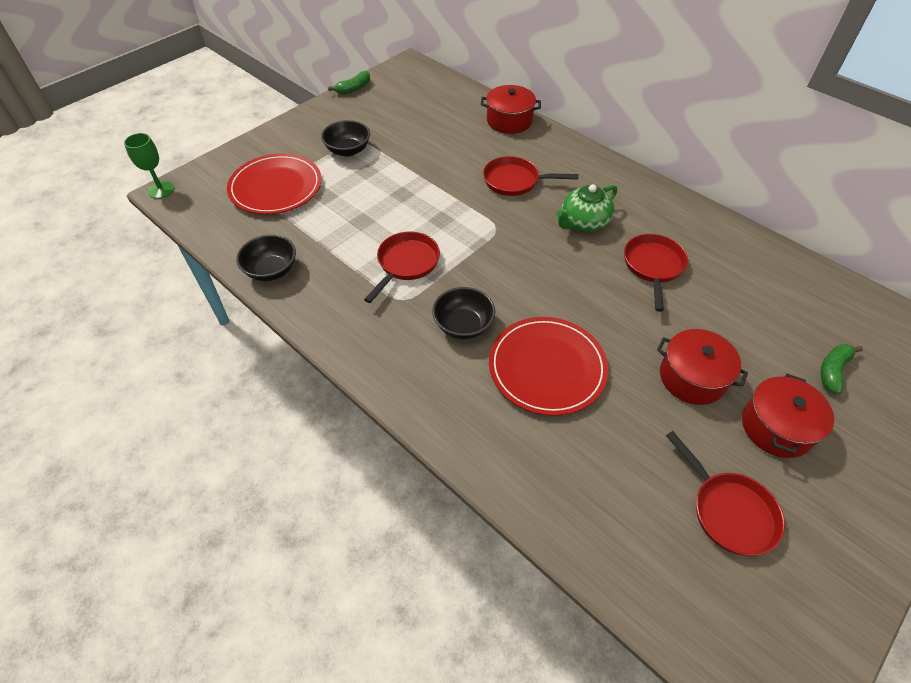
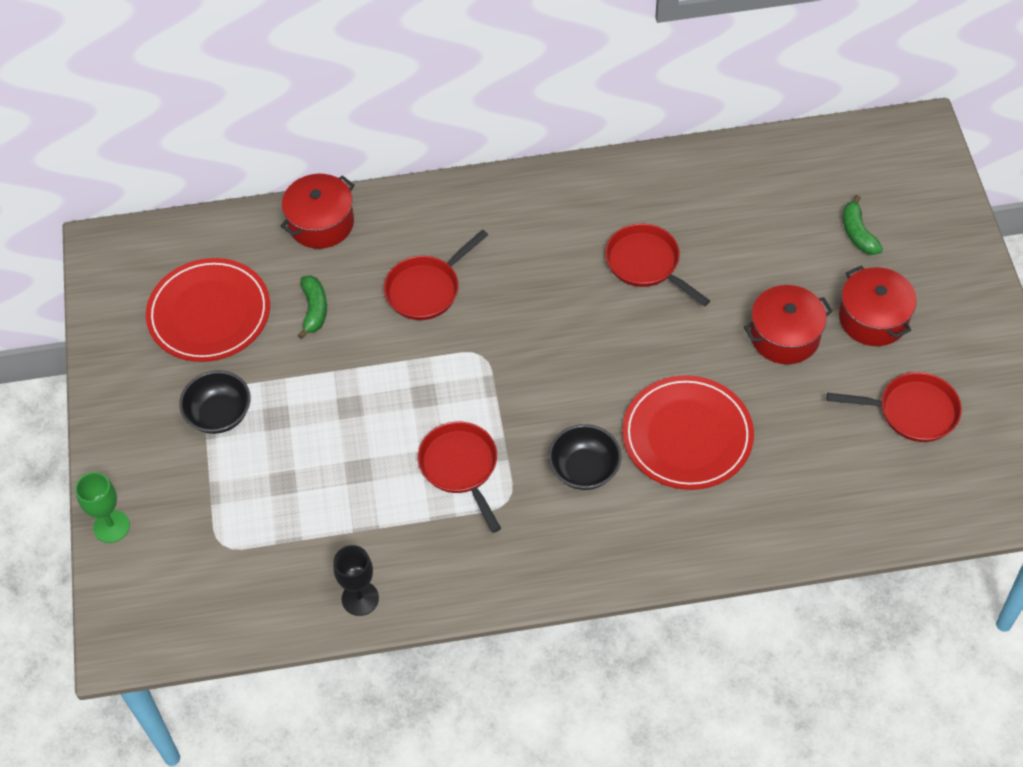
camera: 50 degrees left, 5 degrees up
(161, 190) = (107, 651): green goblet -> green goblet (111, 526)
(271, 270) = (360, 598): black bowl -> black goblet
(276, 187) = (219, 525): red plate -> red plate (209, 313)
(353, 89) = (96, 338): green banana -> green banana (314, 310)
(583, 222) = (541, 274): green teapot -> none

